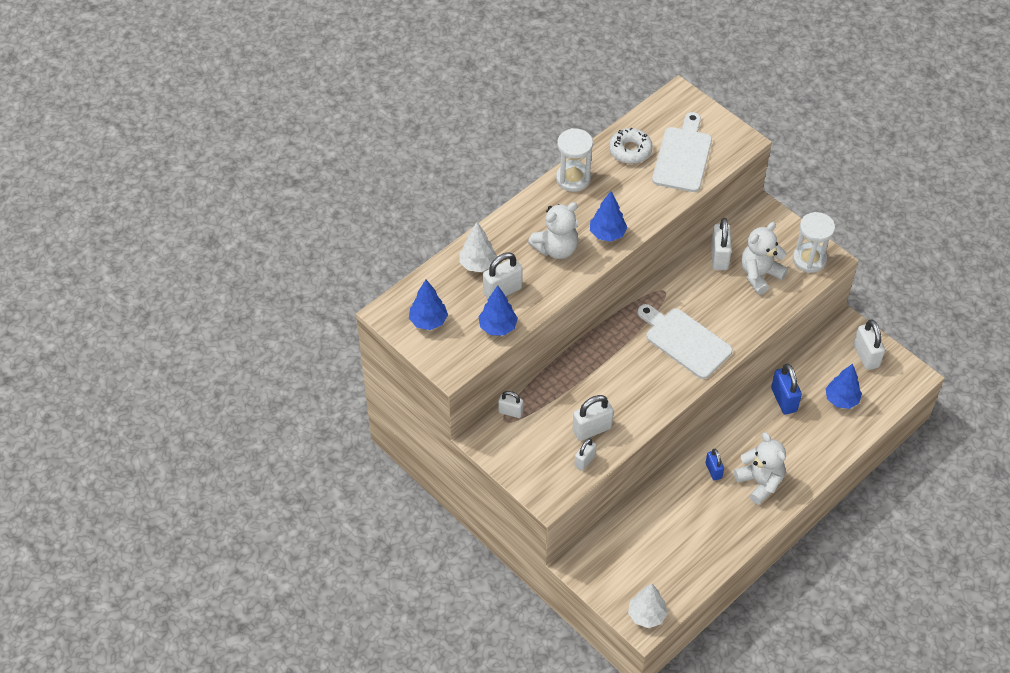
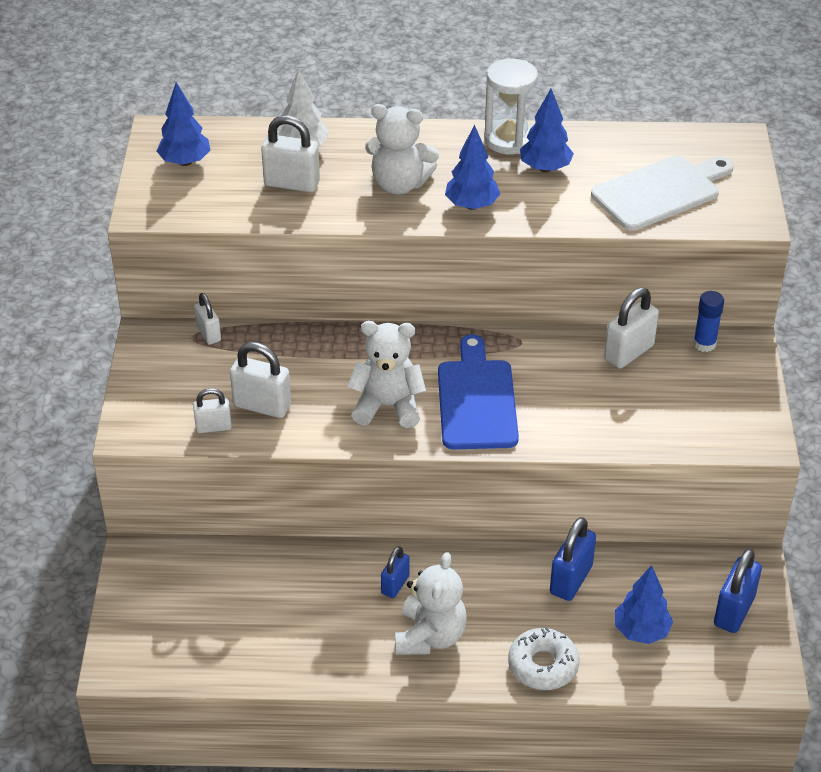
camera: 45 degrees right, 10 degrees down
(497, 327) = (240, 208): blue tree -> blue tree (545, 168)
(630, 150) = (608, 153): white donut -> white donut (543, 665)
(646, 615) = (133, 659): white tree -> none
(685, 341) = (476, 400): white cutting board -> blue cutting board
(746, 224) = (704, 344): none -> blue glue stick
(759, 275) = (653, 399): white teddy bear -> white teddy bear (388, 406)
(809, 259) = (735, 424): white hourglass -> none
(866, 356) = (734, 611): white padlock -> blue padlock

